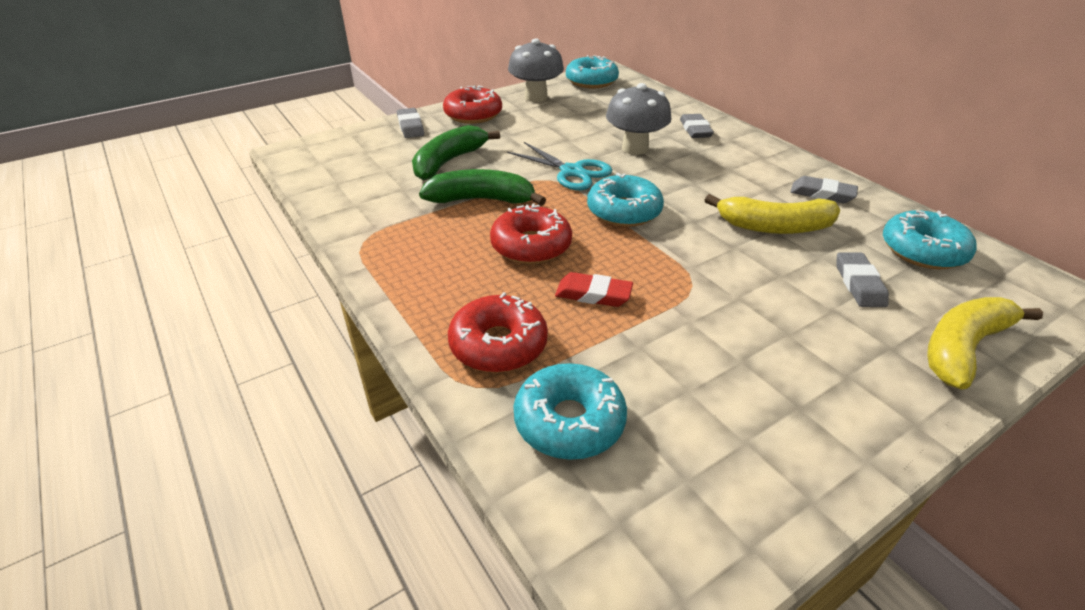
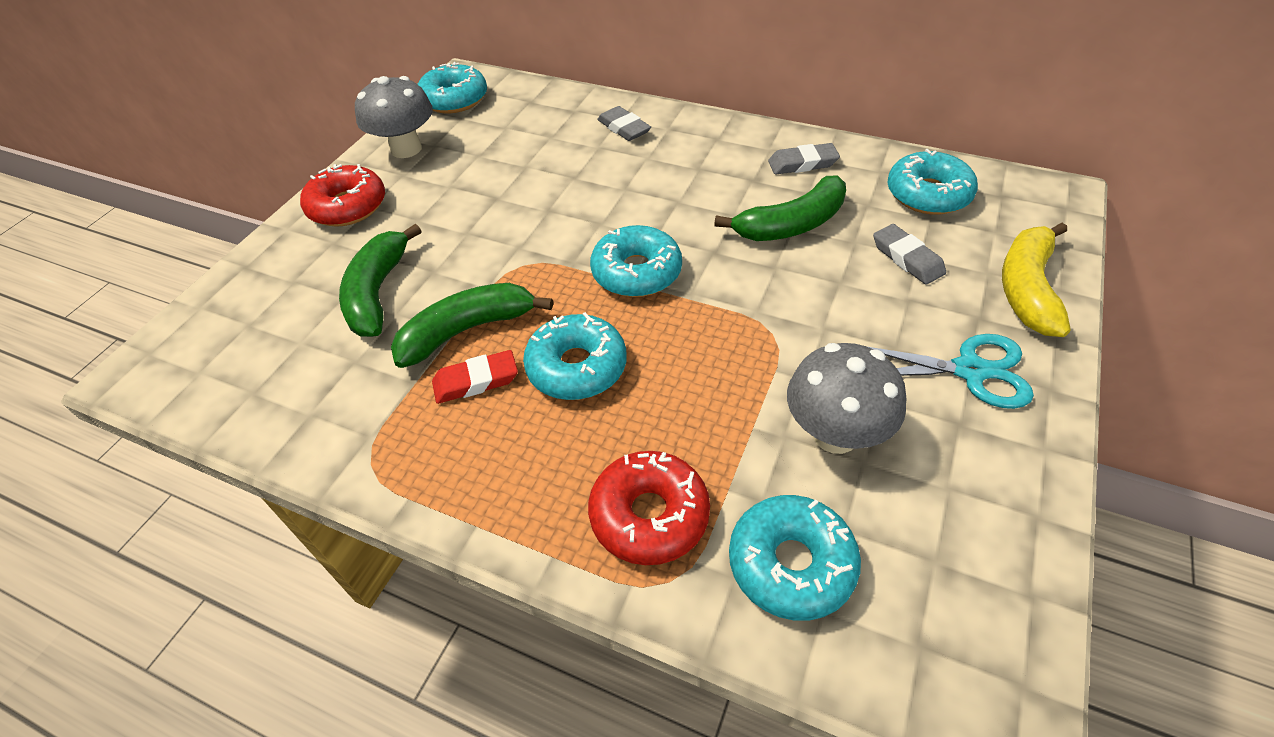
camera: 30 degrees left, 10 degrees up
(410, 127) = (278, 259): grey eraser -> none
(531, 246) = (577, 367): red donut -> turquoise donut
(572, 172) = (538, 243): turquoise scissors -> turquoise scissors (969, 370)
(593, 294) = (691, 396): red eraser -> red eraser (476, 381)
(635, 148) = (581, 180): grey mushroom -> grey mushroom (835, 434)
(774, 227) = (791, 224): yellow banana -> green banana

